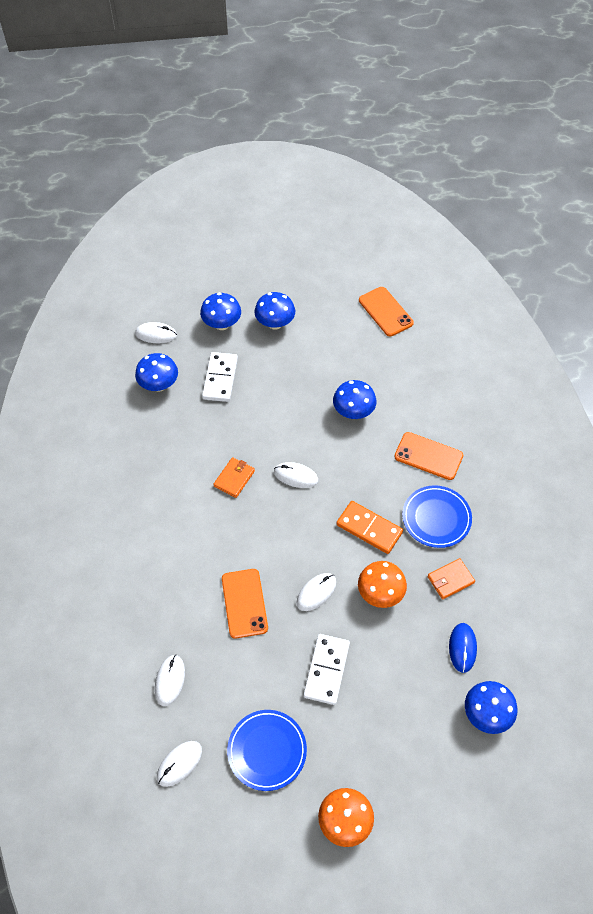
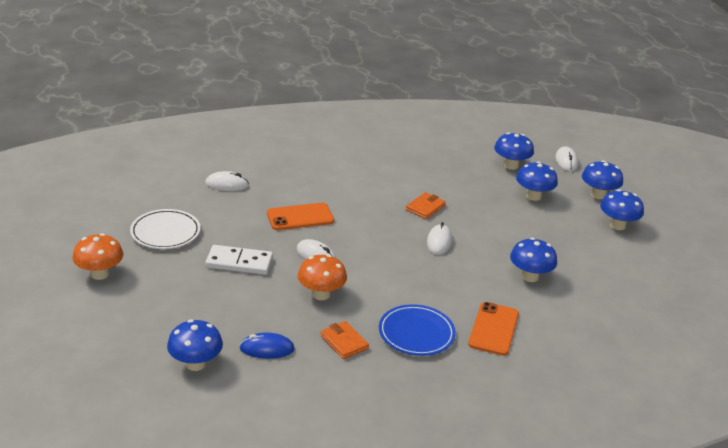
camera: 80 degrees right, 25 degrees down
(179, 764) = (157, 192): white mouse -> none
(220, 378) = (533, 196): white domino -> blue mushroom
(234, 478) = (425, 208): orange wallet -> orange wallet turned 75 degrees counterclockwise
(267, 750) = (165, 232): blue plate -> white plate
(369, 528) = (392, 287): orange domino -> none
(385, 312) = (678, 299): orange phone -> none

